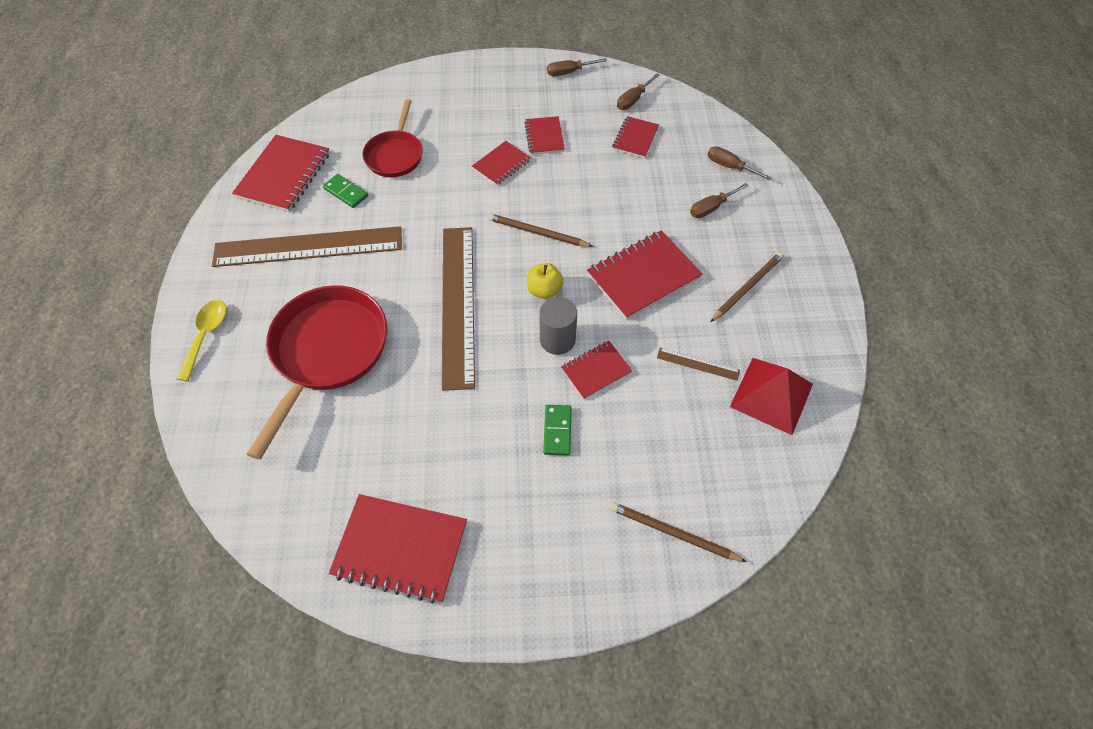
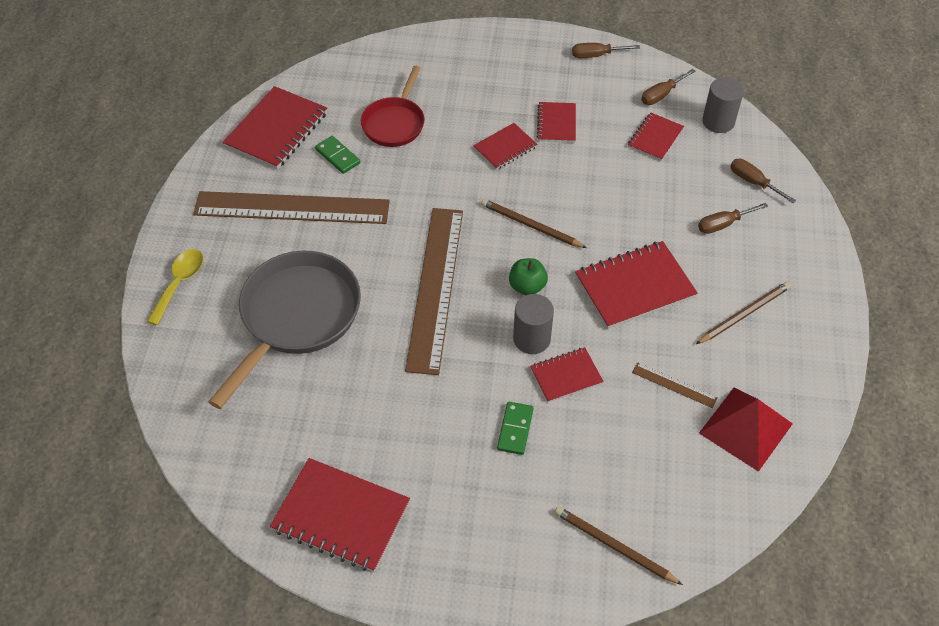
camera: 10 degrees right, 5 degrees down
(327, 352) = (296, 317): red pan -> grey pan
(544, 290) = (527, 286): yellow apple -> green apple
(687, 117) = (718, 121): none -> grey cylinder

